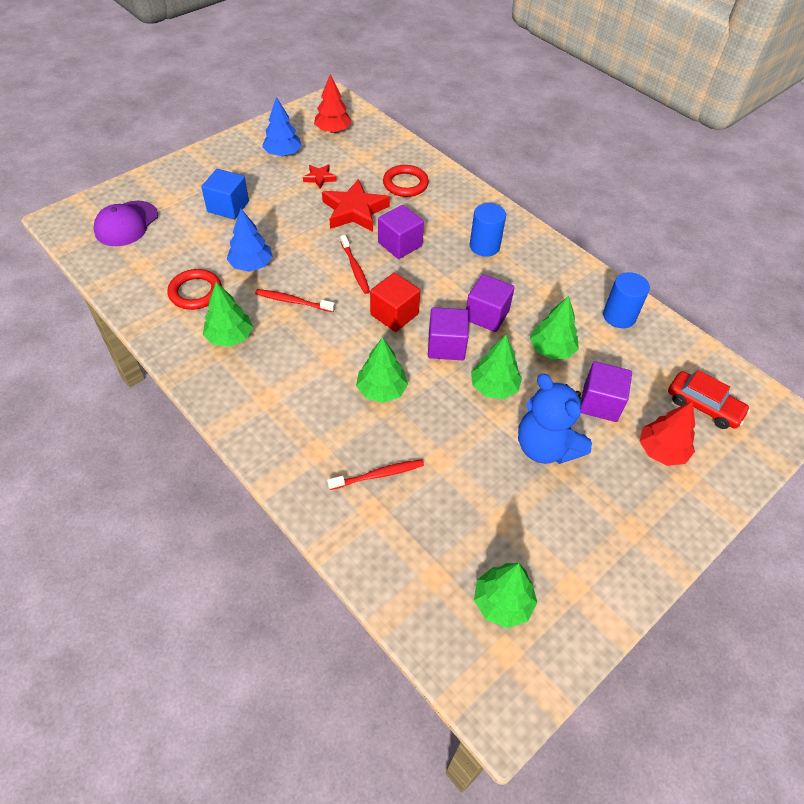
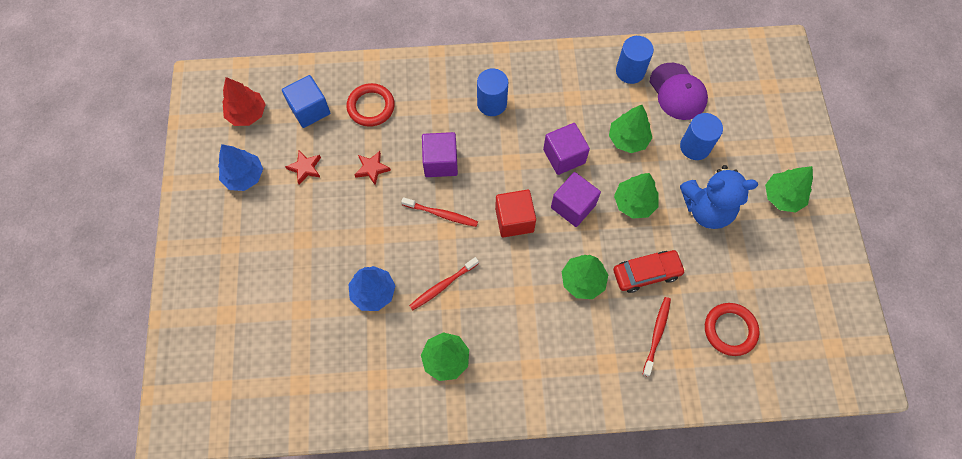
camera: 50 degrees left, 15 degrees up
(126, 224) = (230, 369): purple cap -> purple cap (678, 91)
(195, 292) = (371, 357): red ring -> red ring (730, 330)
(228, 207) = (280, 267): blue cube -> blue cube (310, 110)
(354, 211) = (372, 169): red star -> red star, size x0.50
(502, 602) = (802, 325): green tree -> green tree (782, 197)
(600, 403) = (695, 147): purple cube -> blue cylinder
(661, 450) = (756, 142): red tree -> none
(703, 406) = (740, 87): red car -> red car (646, 273)

